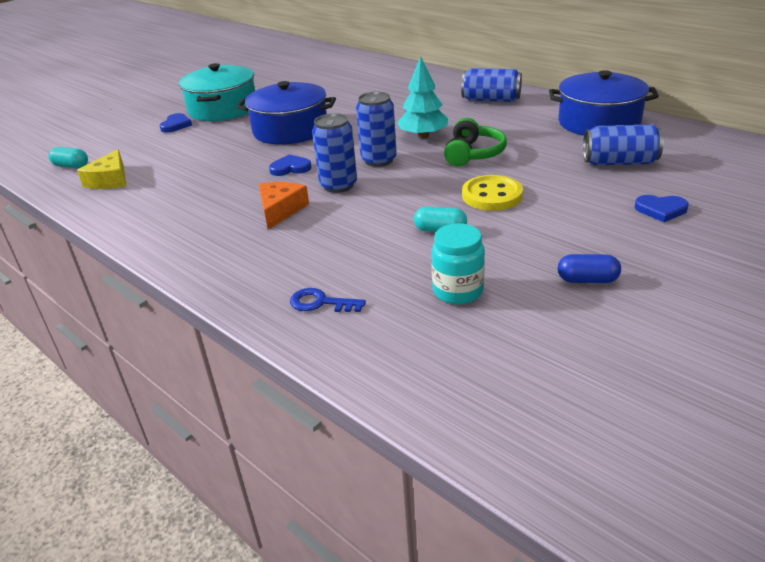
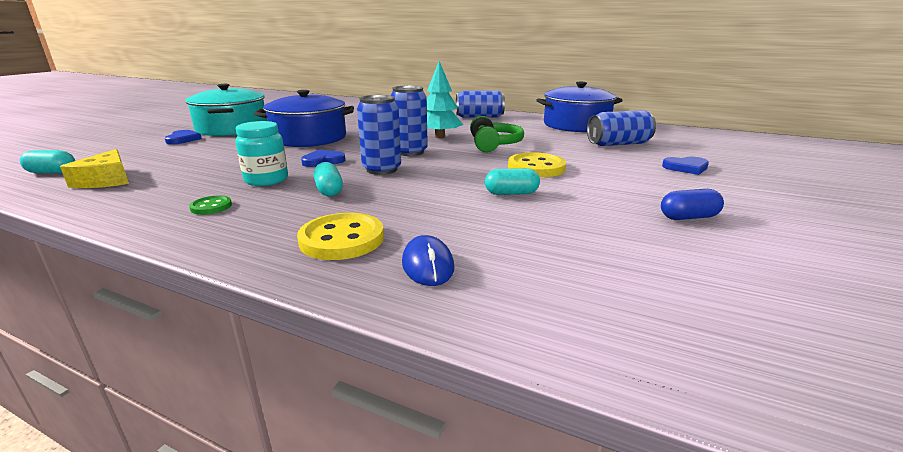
camera: 20 degrees left, 10 degrees down
(183, 221) = (211, 207): none -> green button
(269, 268) = (342, 239): none -> yellow button
(280, 210) = (329, 190): orange cheese -> turquoise capsule
(320, 303) = (428, 265): blue key -> blue mouse
(458, 291) = (575, 238): turquoise jar -> turquoise jar (266, 180)

